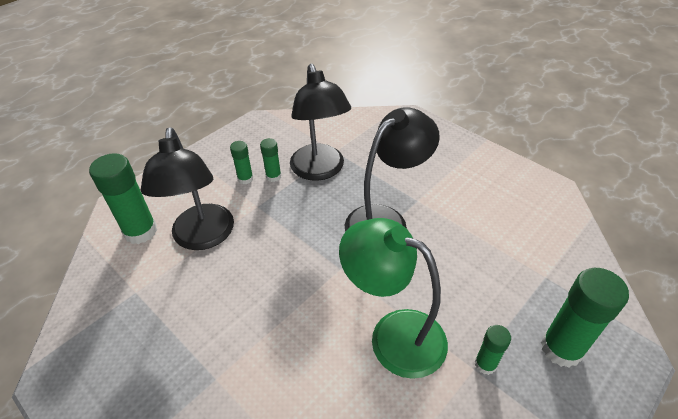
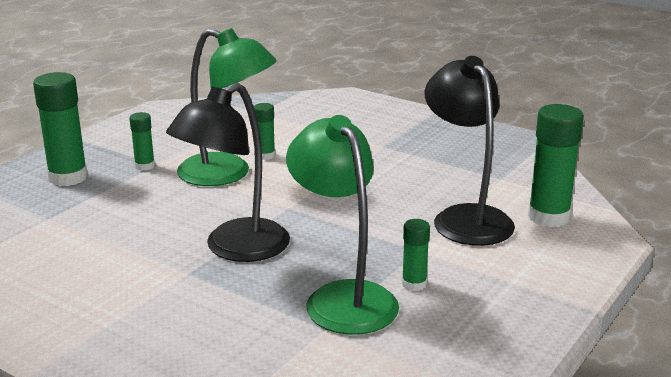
camera: 170 degrees right, 20 degrees down
(245, 179) = (456, 278): green glue stick -> green glue stick (265, 155)
(320, 170) = (343, 297): black lamp -> green lamp

